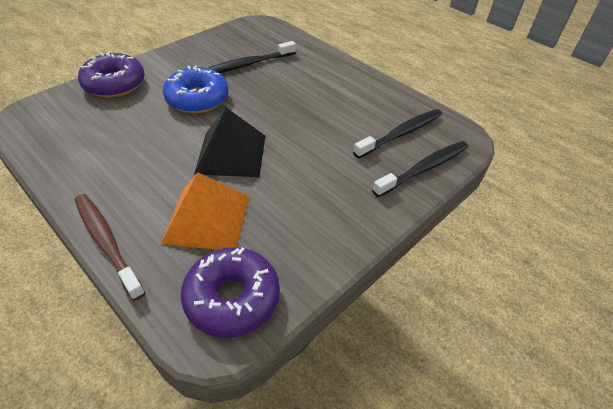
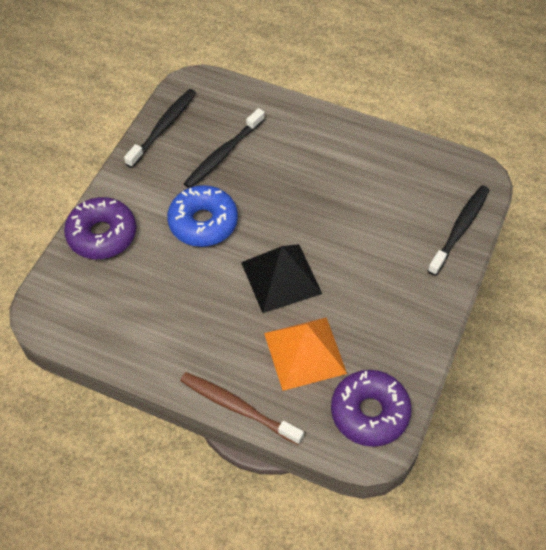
camera: 20 degrees left, 10 degrees up
(401, 134) = (422, 194): black toothbrush -> black toothbrush (163, 127)

